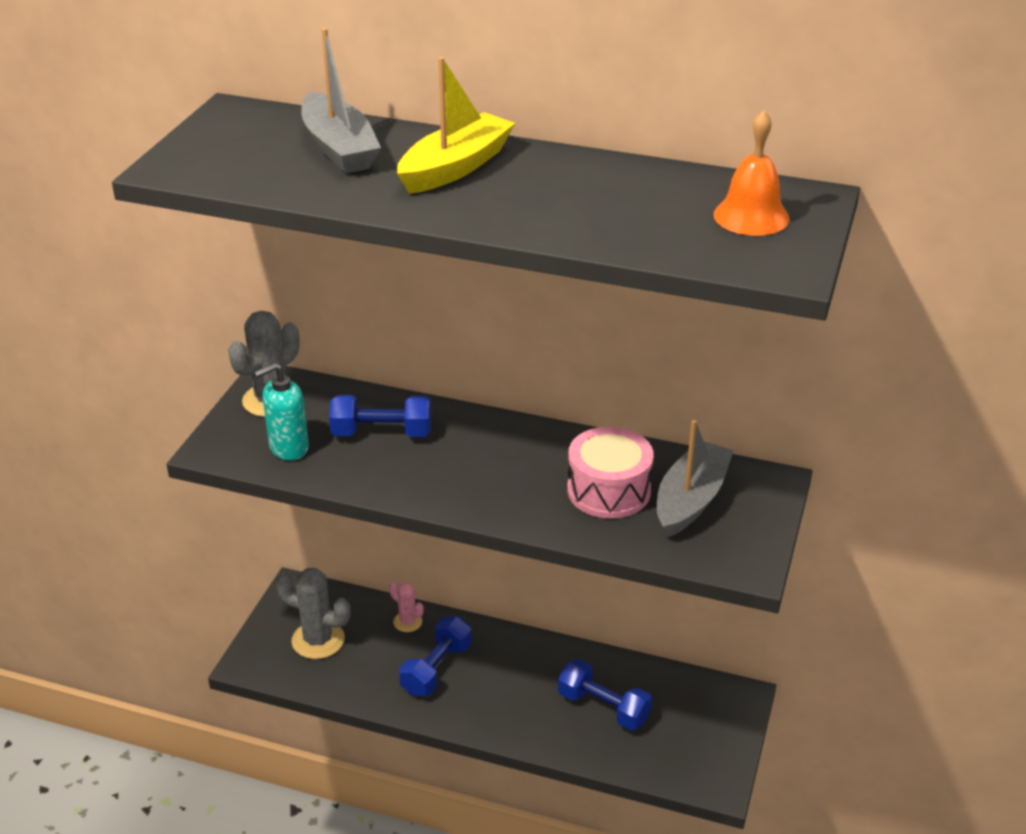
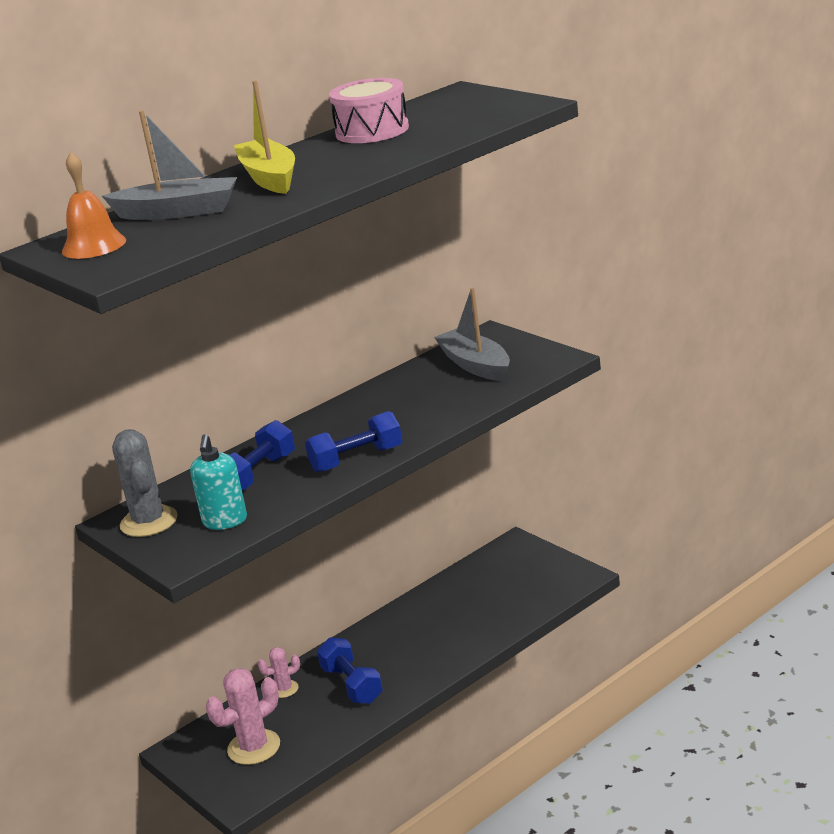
camera: 55 degrees left, 10 degrees down
(318, 640) = (254, 747): grey cactus -> pink cactus
(603, 708) = (469, 609): blue dumbbell -> blue dumbbell (357, 459)
(608, 490) = (433, 393): pink drum -> pink drum (372, 131)
(751, 216) = (459, 107): orange bell -> orange bell (94, 246)

